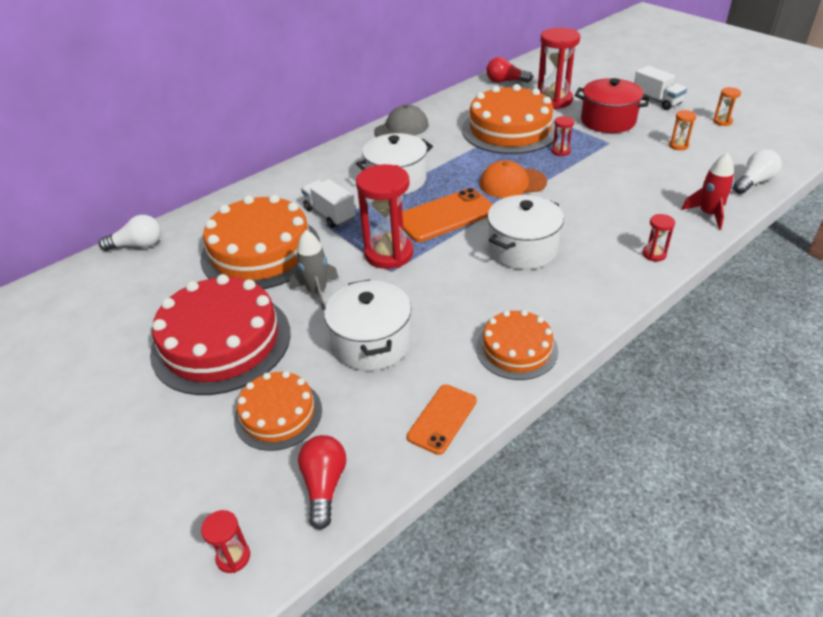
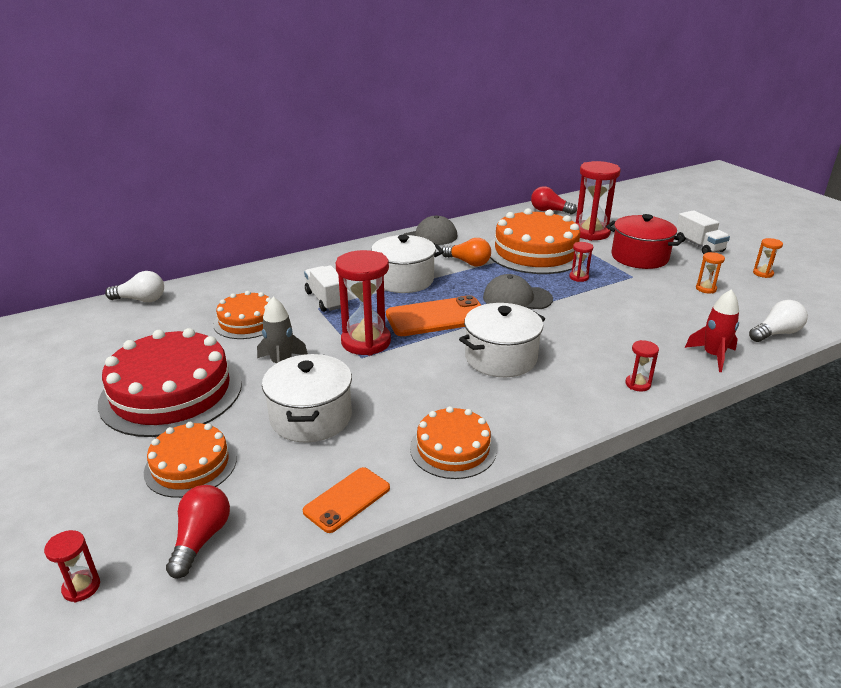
camera: 10 degrees right, 10 degrees down
(261, 251) = (247, 321): orange cake -> orange cake, size x0.57
(450, 151) = (468, 262): none -> orange light bulb
(512, 183) = (517, 298): orange cap -> grey cap

